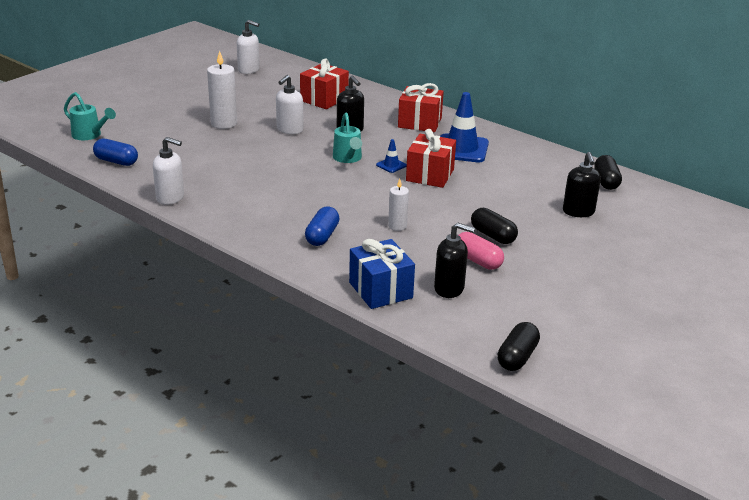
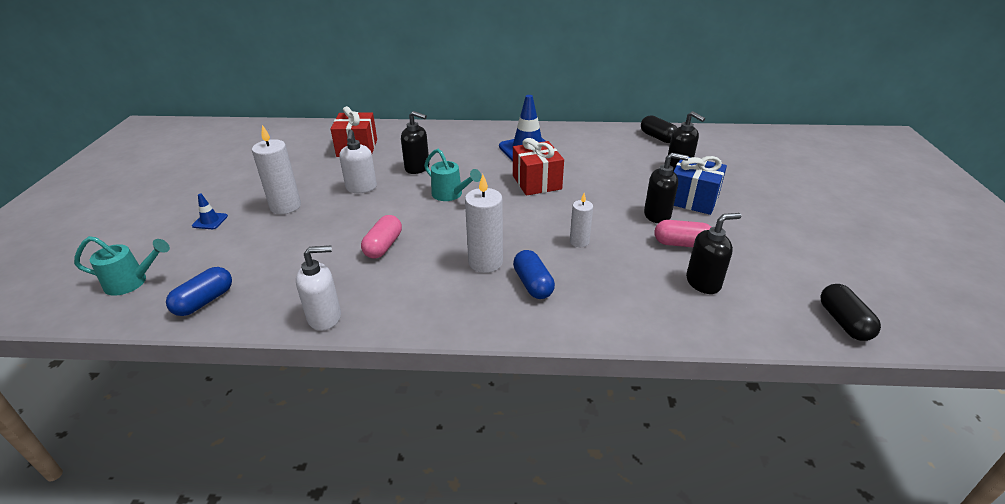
camera: 35 degrees left, 5 degrees up
(116, 161) = (204, 301): blue capsule -> blue capsule turned 45 degrees counterclockwise
(249, 70) = (248, 144): white soap dispenser -> none
(255, 173) = (383, 246): none -> pink capsule
(309, 210) = (485, 262): none -> white candle
(381, 290) = (658, 315): blue gift -> blue gift (692, 199)
(391, 165) = (495, 186): blue traffic cone -> blue traffic cone (210, 221)
(419, 123) = (465, 140): red gift -> none
(493, 235) = (657, 215): black capsule -> black soap dispenser

